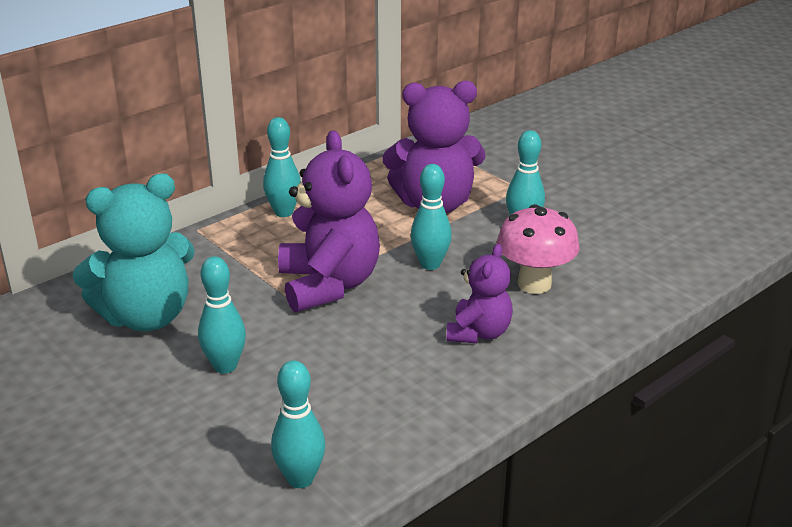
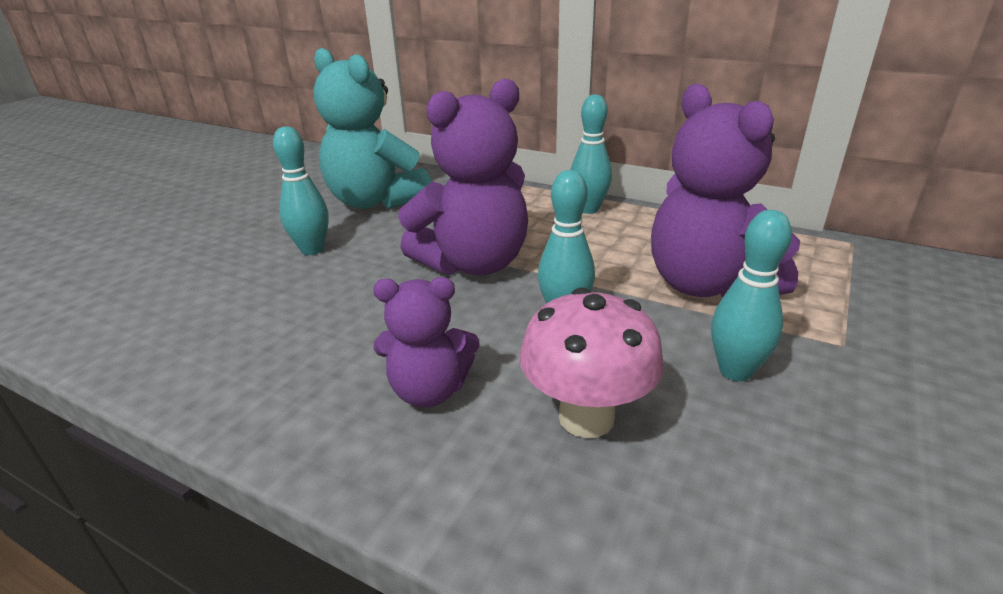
camera: 70 degrees right, 0 degrees up
(300, 479) = (133, 331): turquoise bowling pin -> none

